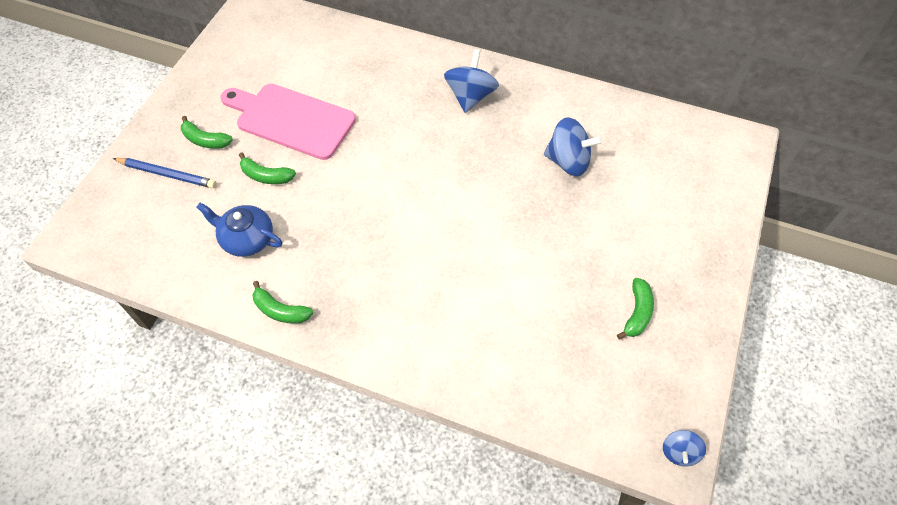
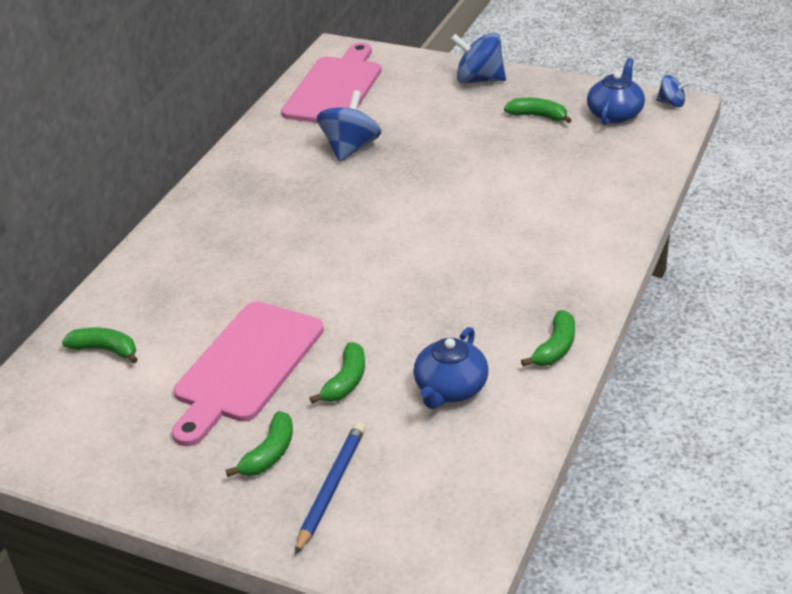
camera: 85 degrees left, 20 degrees down
(320, 47) = (105, 350): none -> green banana
(470, 96) = (237, 214): blue spinning top -> blue spinning top (479, 80)
(649, 388) = (615, 114): none -> blue teapot
(670, 144) = (335, 88): none -> pink cutting board

